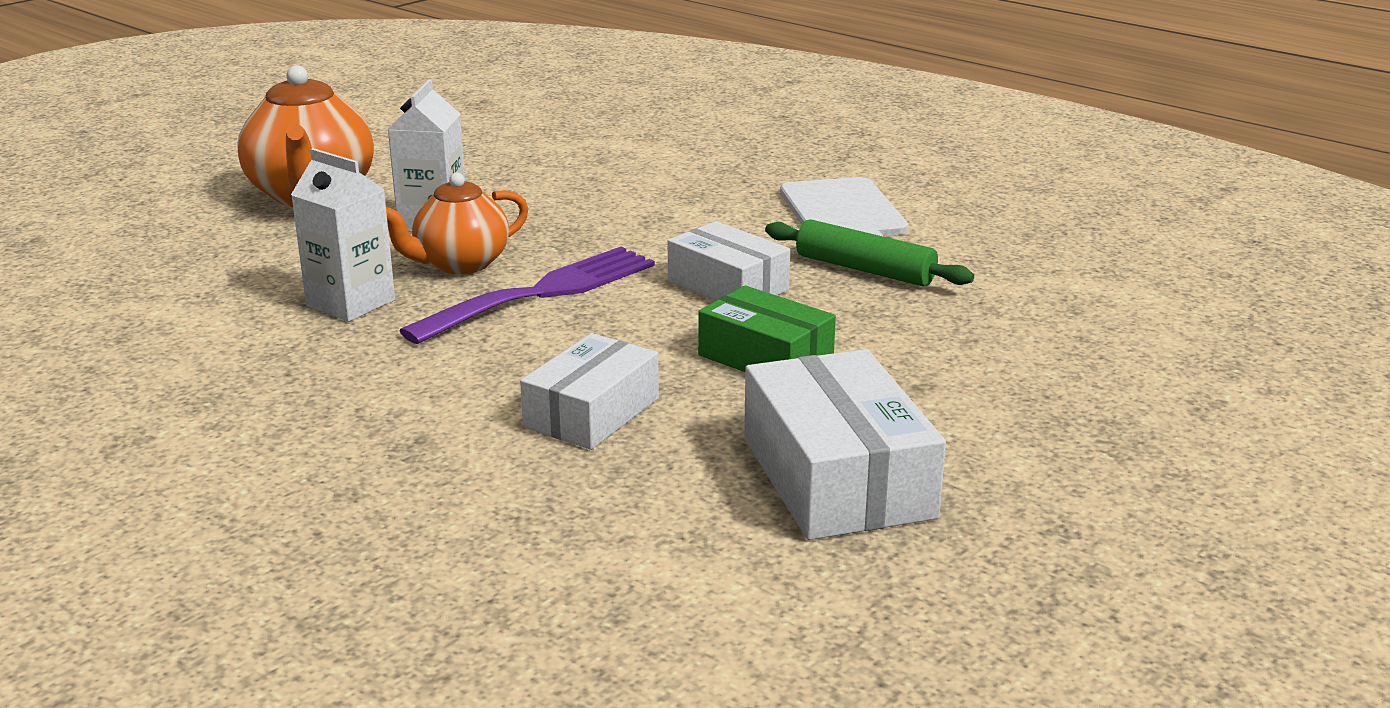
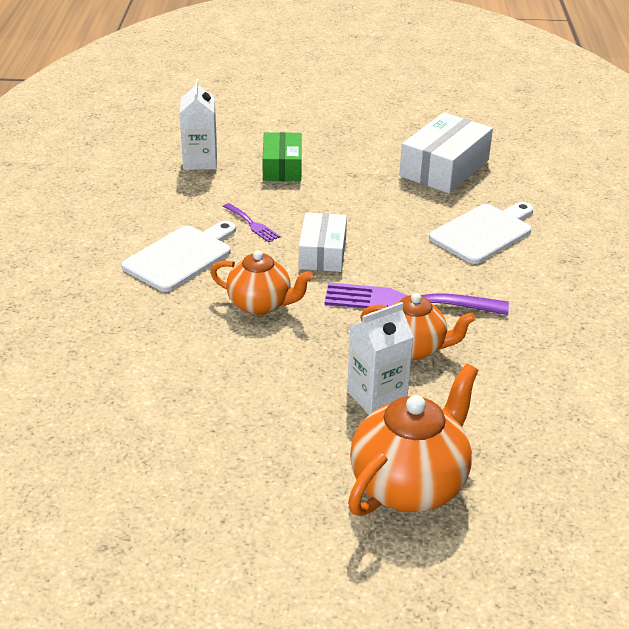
camera: 130 degrees left, 10 degrees up
(350, 303) = (504, 355): white carton -> white carton (200, 161)
(592, 413) = (483, 232): white box -> white cutting board
(678, 222) = (260, 304): none -> orange teapot
(765, 357) = (380, 214): green box -> green box (282, 167)
(864, 269) = (252, 224): green rolling pin -> purple fork

